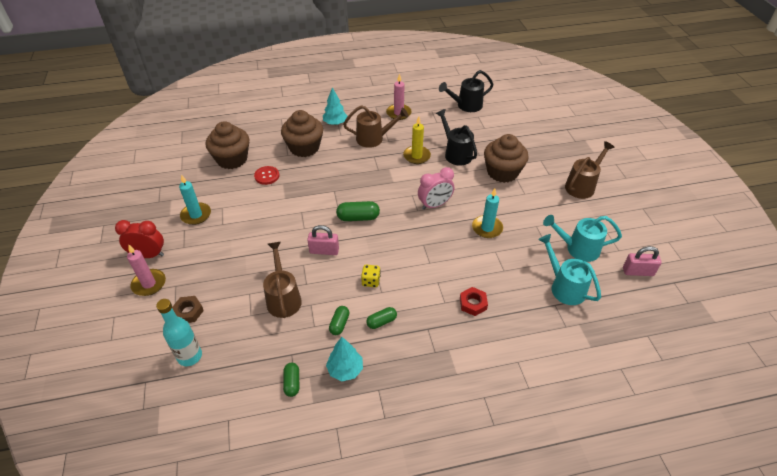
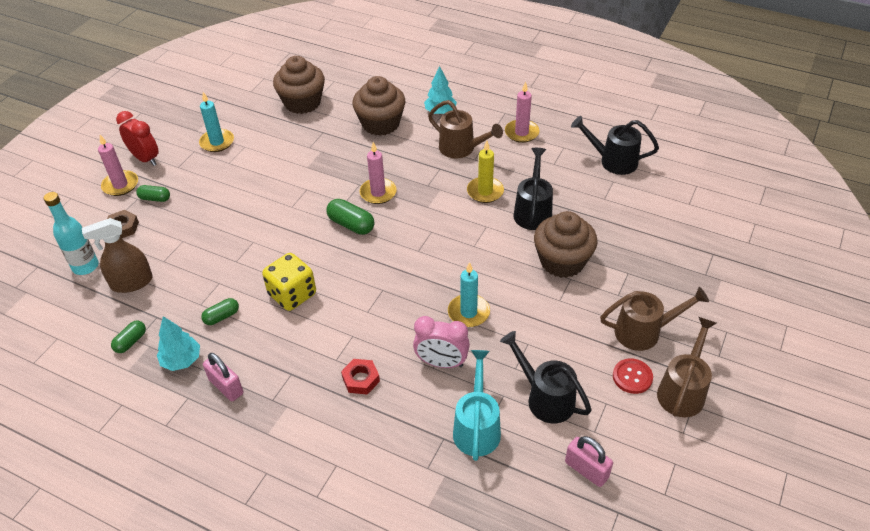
camera: 40 degrees right, 0 degrees up
(243, 344) = (132, 282): none -> brown spray bottle
(267, 176) = (315, 136): red button -> red button (632, 377)
(283, 297) = (204, 262): brown watering can -> brown watering can (683, 390)
(324, 251) = (284, 239): pink padlock -> pink padlock (226, 387)
(352, 190) = (378, 193): none -> pink candle
(371, 281) = (292, 294): yellow dice -> yellow dice, size x1.84
(381, 322) = (258, 339): green capsule -> green capsule (155, 198)
(434, 205) = (442, 255): pink clock -> pink clock (441, 363)
(577, 248) = (545, 397): turquoise watering can -> black watering can

